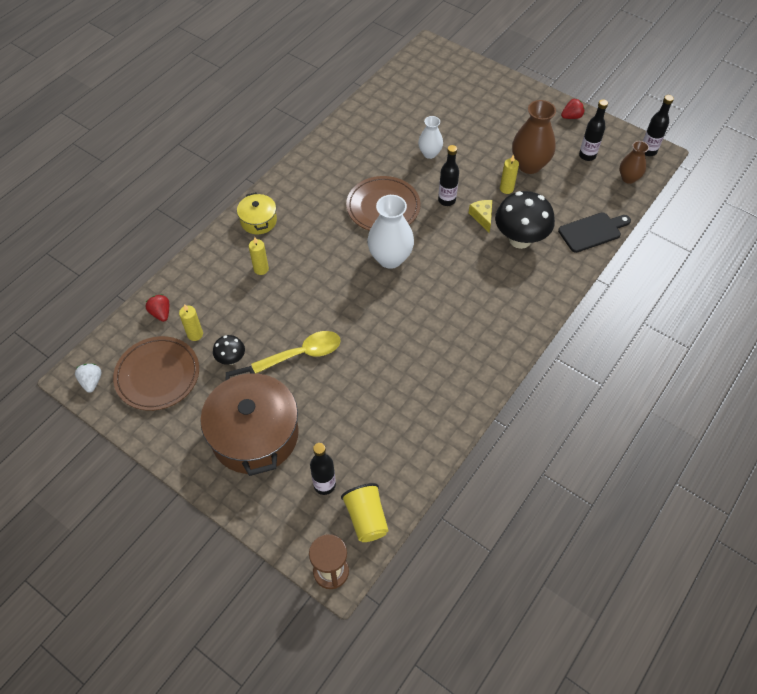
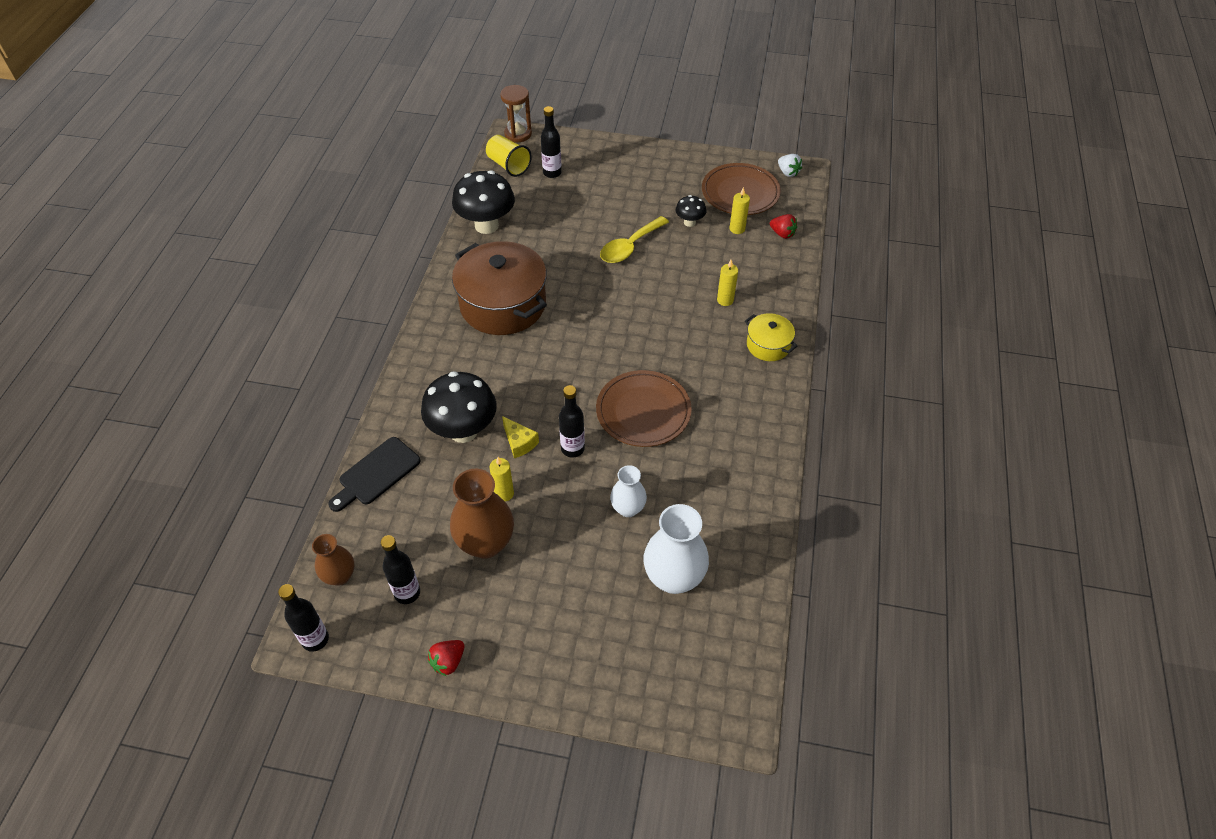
camera: 155 degrees right, 5 degrees down
(255, 435) = (628, 183): brown pot -> brown pot (503, 305)
(390, 258) = (601, 357): white vase -> white vase (673, 578)
(426, 436) = (486, 225): none -> black mushroom

